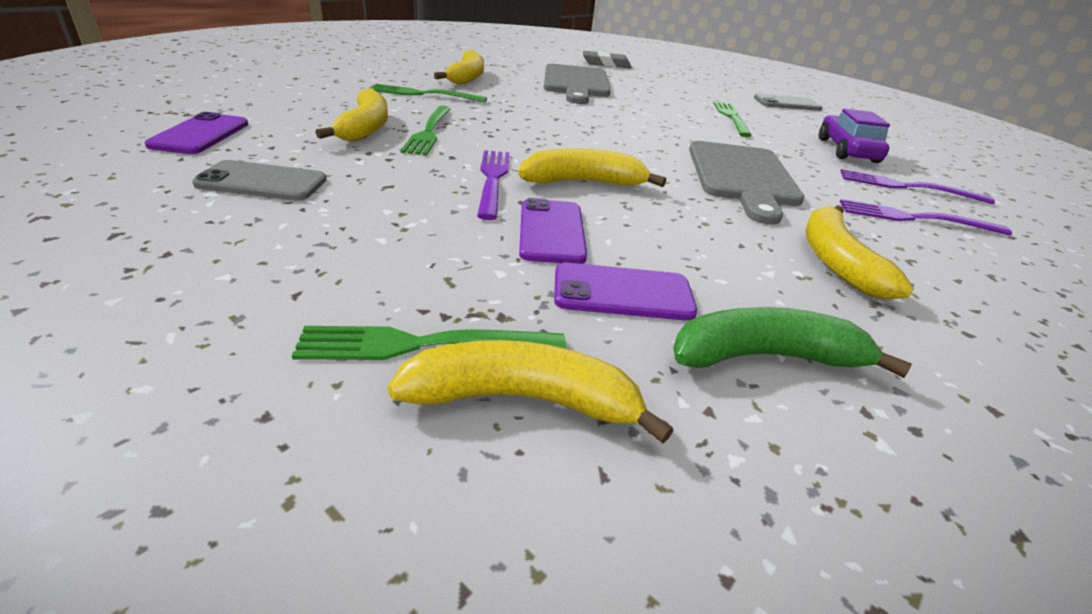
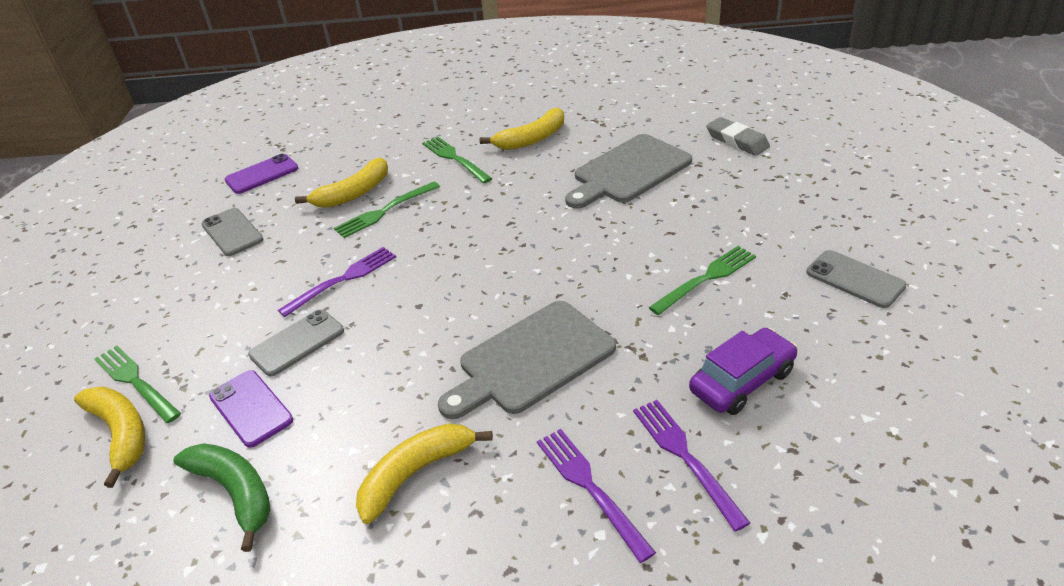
camera: 55 degrees right, 5 degrees up
(551, 231) = (297, 343): purple phone -> grey phone
(583, 182) = (394, 308): yellow banana -> none

